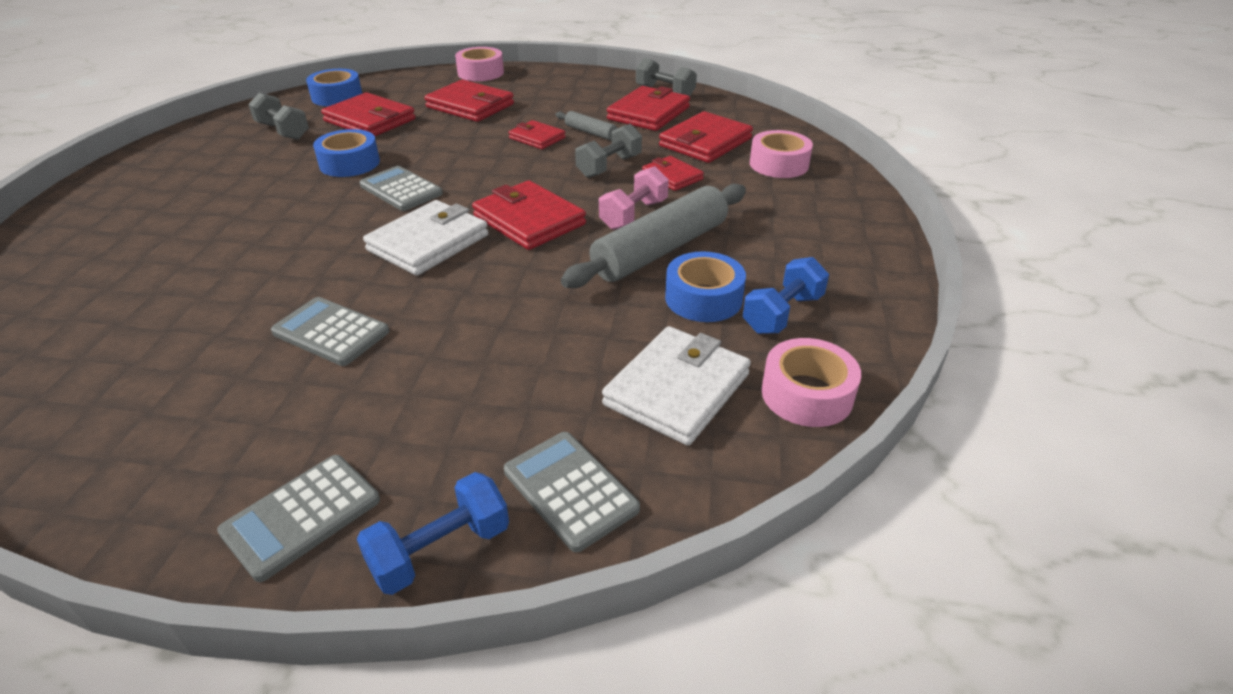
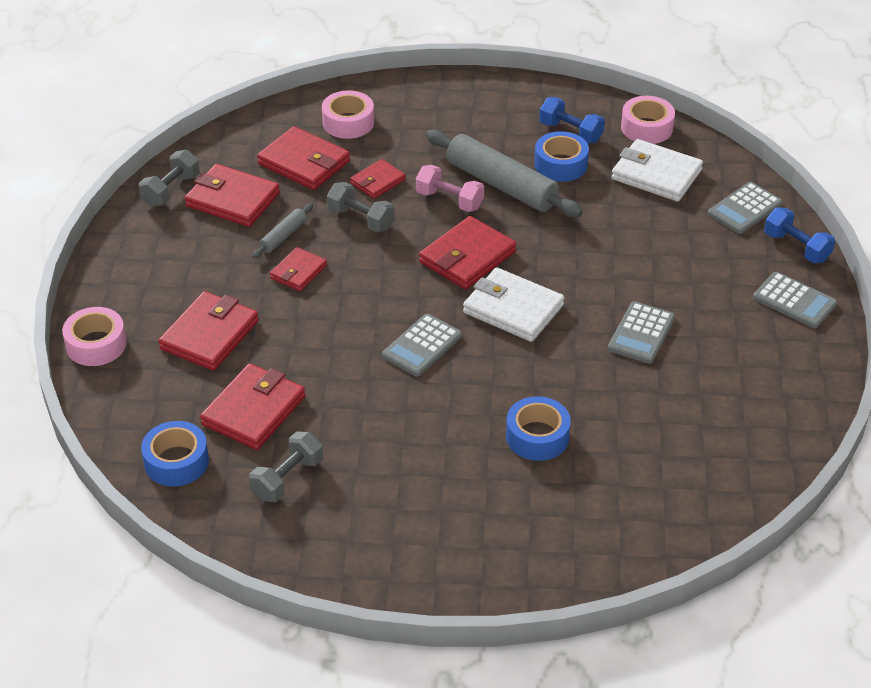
camera: 95 degrees left, 5 degrees up
(349, 163) = (368, 397): blue tape -> blue tape (537, 436)

